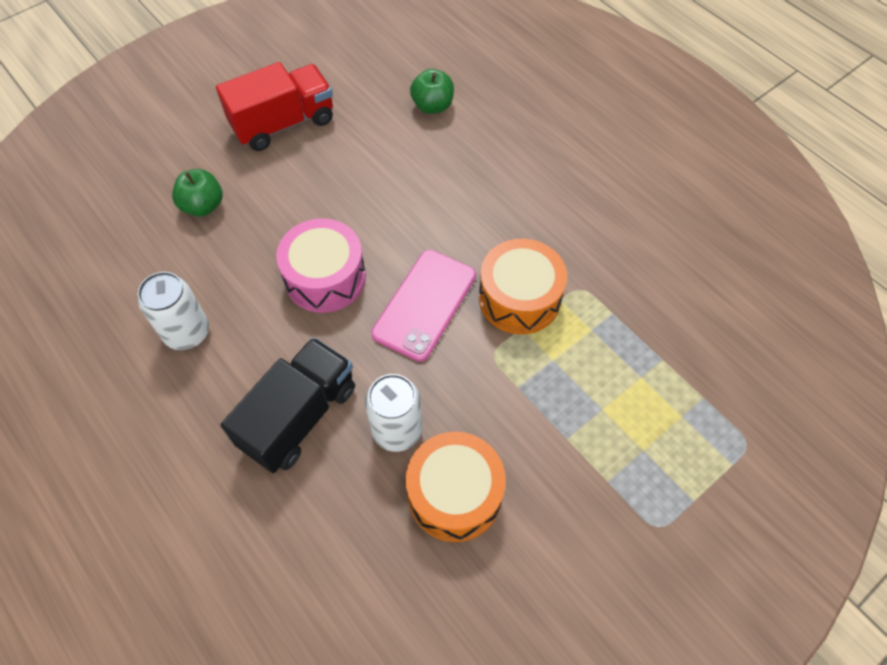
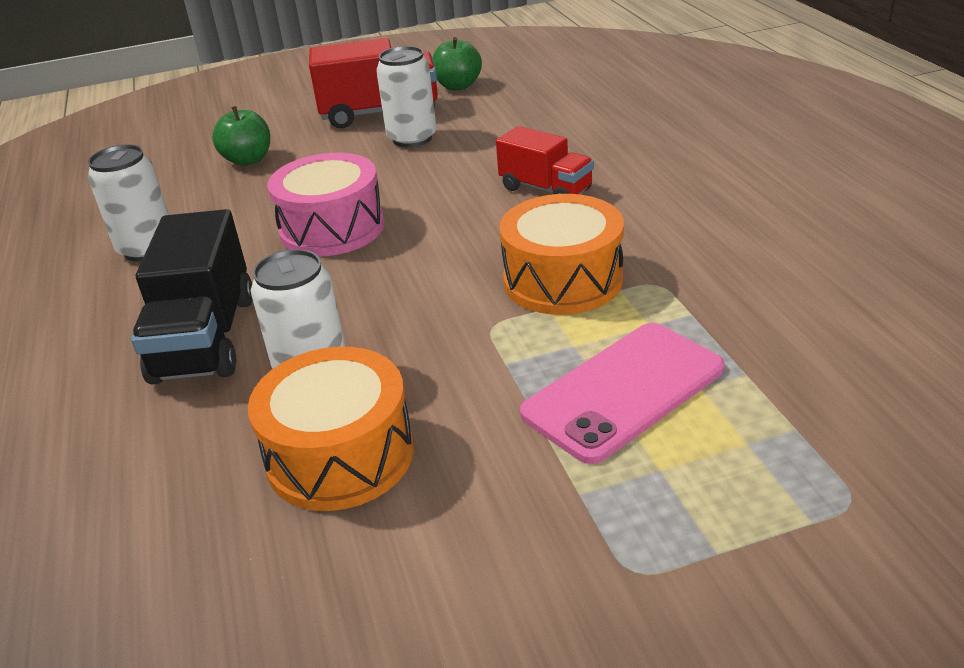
camera: 25 degrees right, 25 degrees down
(299, 416) = (205, 338): black truck -> black truck turned 120 degrees clockwise
(329, 154) = (412, 138): none -> white can
(424, 304) = (433, 267): pink phone -> pink phone (623, 391)
(432, 106) = (557, 115): green apple -> green apple (458, 86)
(464, 201) = (546, 189): none -> red truck

